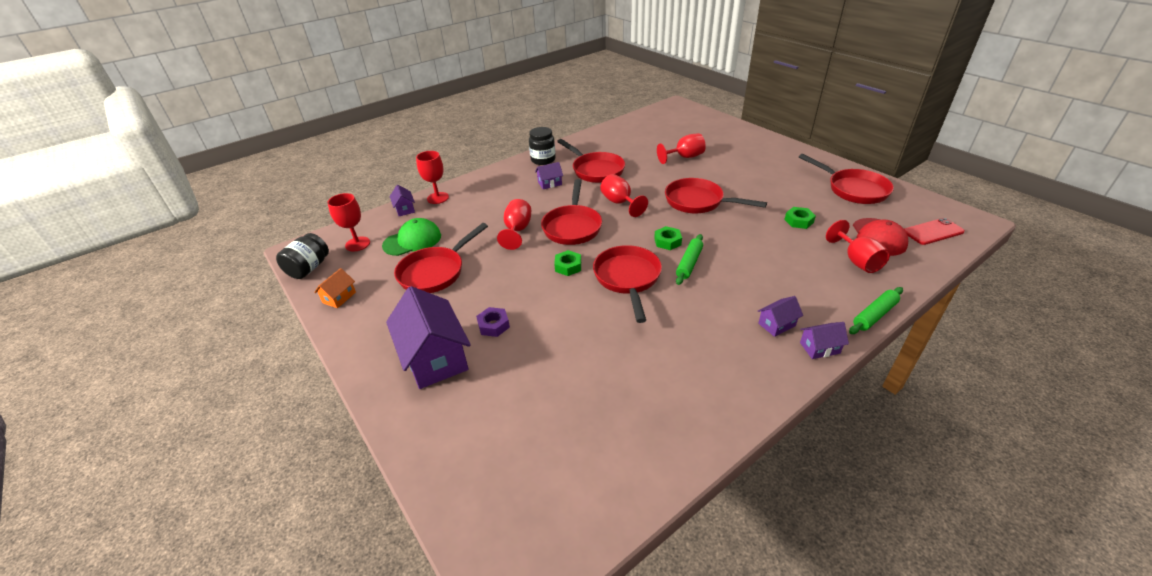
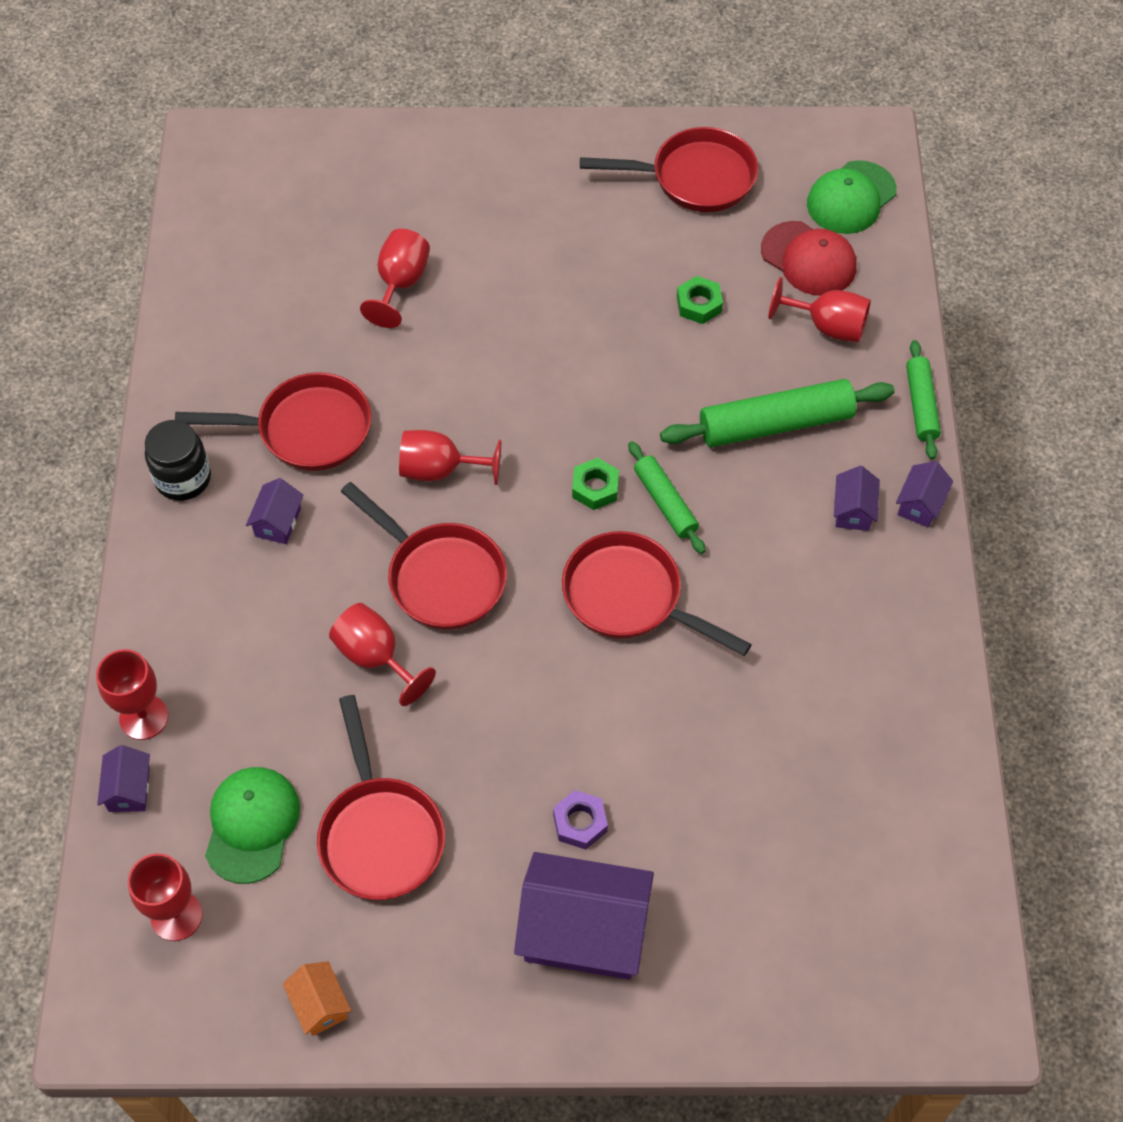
camera: 55 degrees left, 20 degrees up
(309, 268) = (182, 1024): black jar -> none
(405, 209) = (129, 789): purple house -> purple house turned 75 degrees clockwise
(568, 266) = (534, 649): green nut -> none
(698, 202) = (540, 373): red pan -> none
(780, 273) = (775, 424): none -> green rolling pin
(933, 232) = (851, 198): red phone -> green cap

